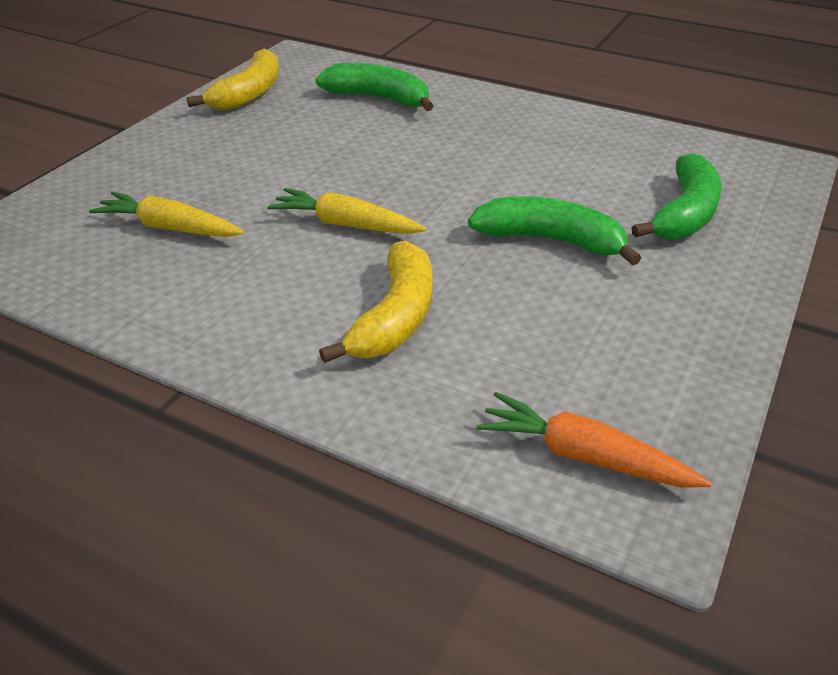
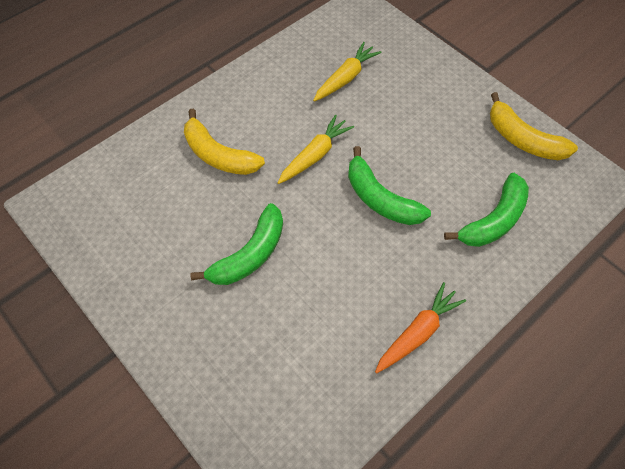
camera: 110 degrees right, 20 degrees up
(584, 456) = (88, 195): orange carrot -> orange carrot (418, 332)
(684, 214) = (242, 355): green banana -> green banana (380, 198)

